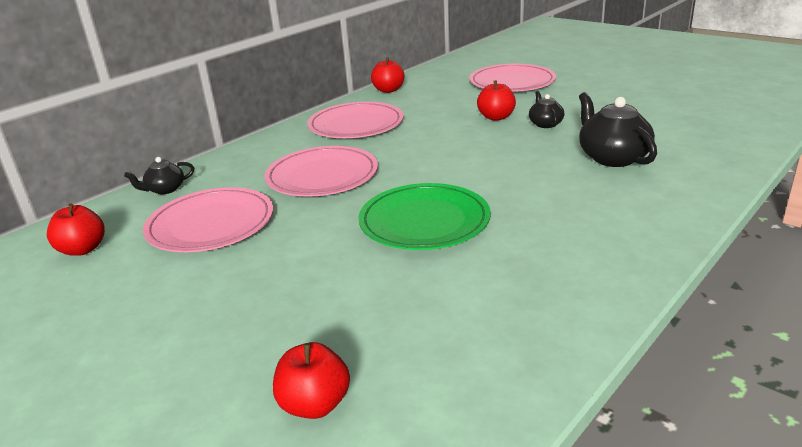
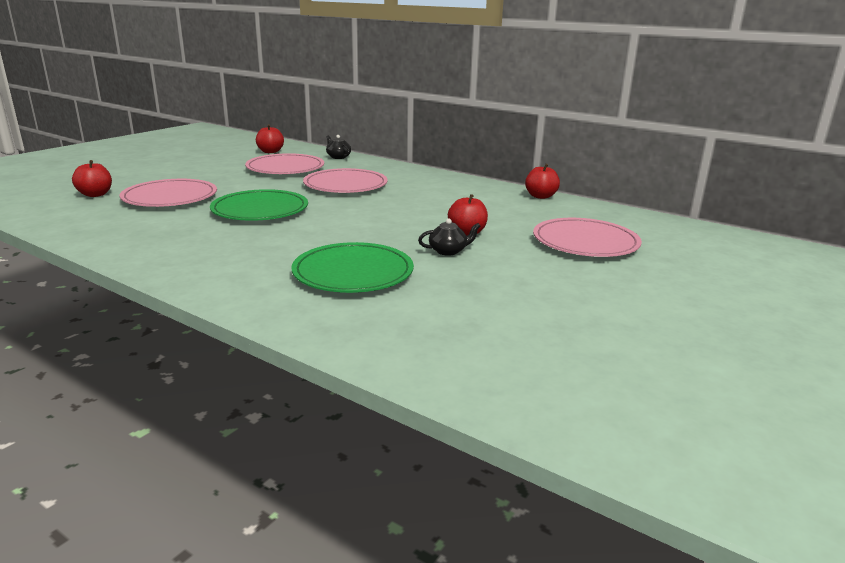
camera: 80 degrees right, 5 degrees down
(356, 125) = (446, 189): pink plate -> pink plate (170, 197)
(612, 157) = (353, 273): black teapot -> green plate

